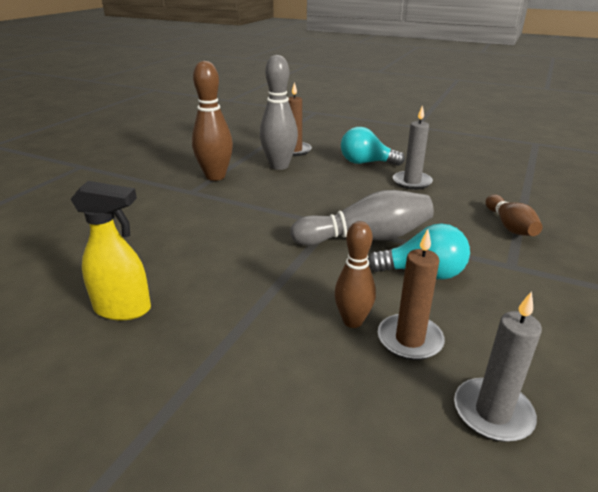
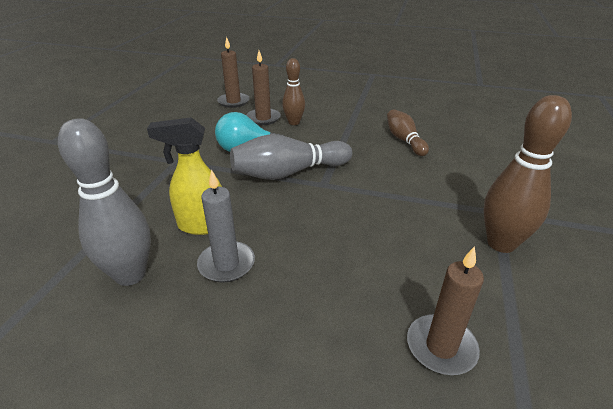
camera: 170 degrees right, 5 degrees up
(124, 309) = (423, 117): yellow spray bottle -> yellow spray bottle (201, 225)
(279, 166) = (434, 283): grey bowling pin -> grey bowling pin (130, 275)
(366, 163) = (294, 314): turquoise light bulb -> none
(492, 412) = (233, 102): grey candle -> brown candle
(509, 226) = (146, 199): brown bowling pin -> brown bowling pin (404, 140)

